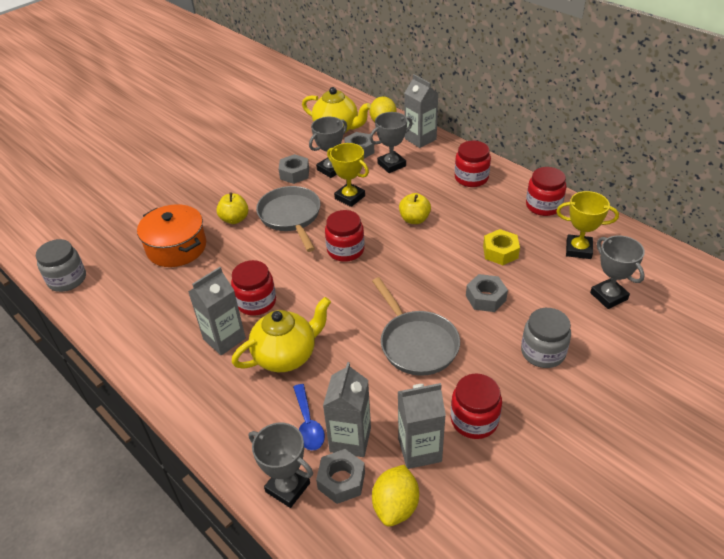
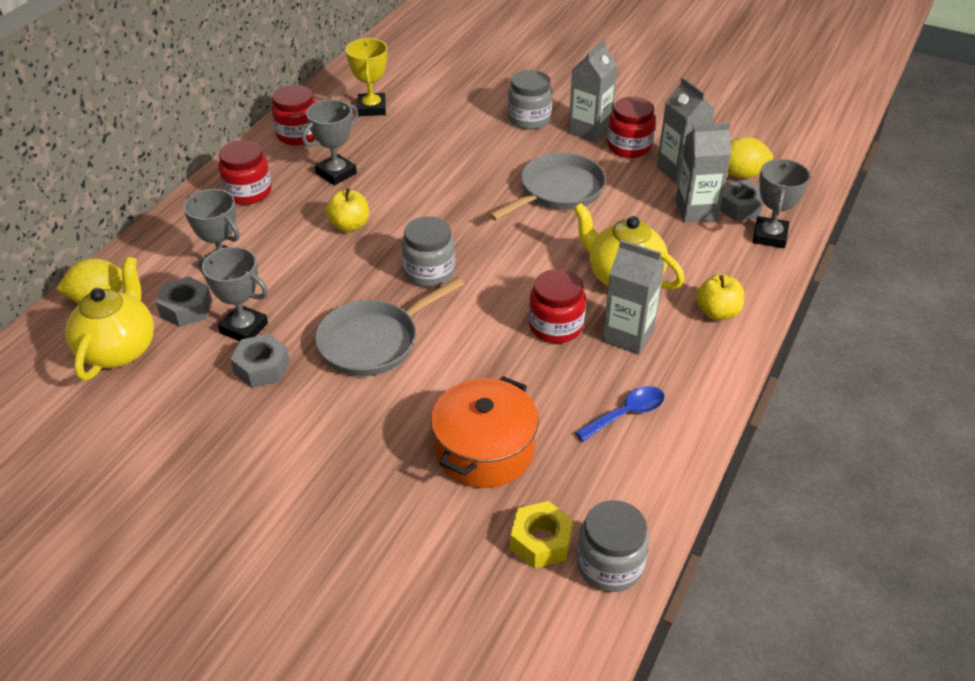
camera: 110 degrees left, 0 degrees up
(234, 219) = (396, 403): yellow apple -> yellow apple (717, 312)
(308, 424) = (697, 240): blue spoon -> blue spoon (626, 414)
(345, 250) = (429, 272): red jar -> grey jar
(350, 197) = (313, 292): yellow trophy -> none
(420, 139) = (150, 251): grey carton -> grey carton (589, 130)
(485, 298) = (471, 157): grey nut -> none
(500, 252) = (392, 155): yellow nut -> yellow nut (541, 541)
(608, 296) = (437, 89): grey trophy -> grey trophy (336, 173)

